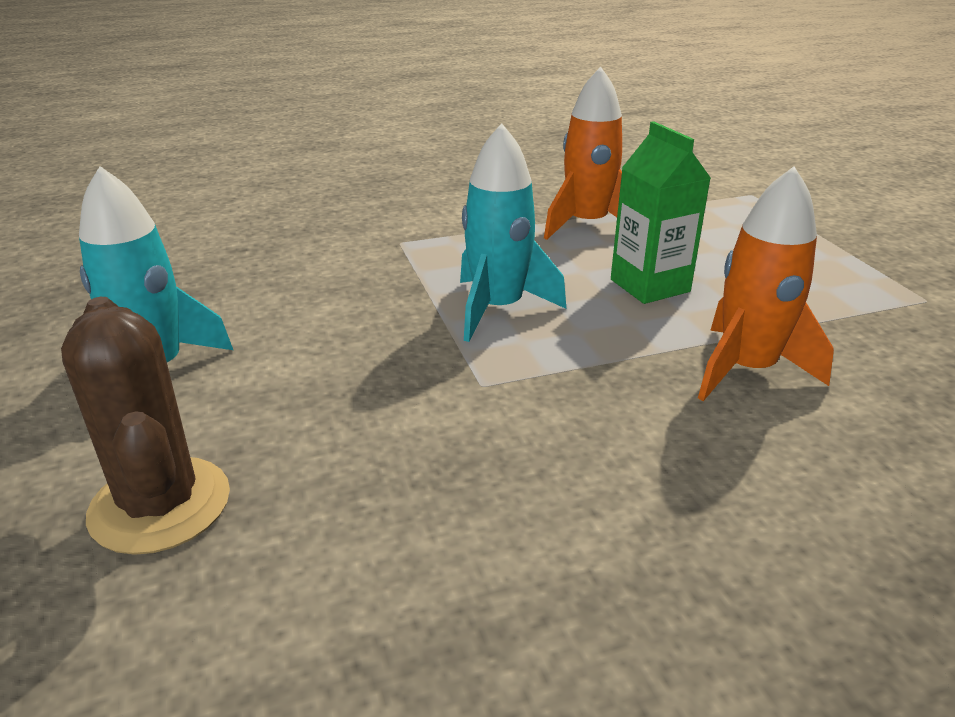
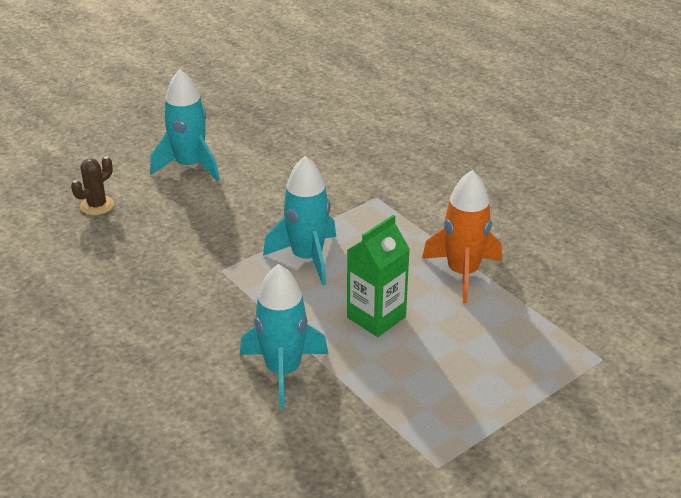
camera: 70 degrees right, 5 degrees up
(160, 505) = (97, 205): brown cactus -> brown cactus, size x0.57
(746, 369) = (283, 371): orange rocket -> turquoise rocket

